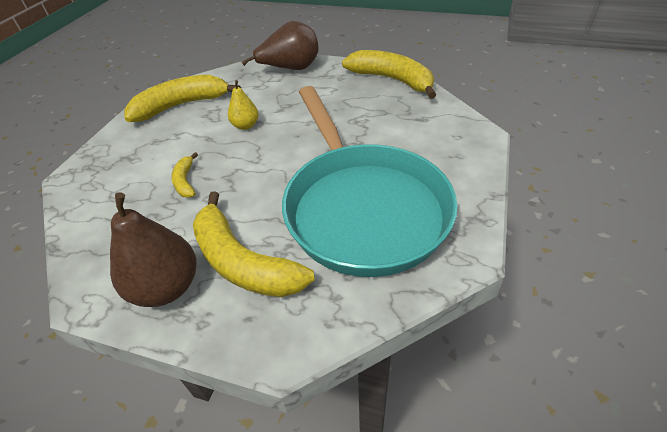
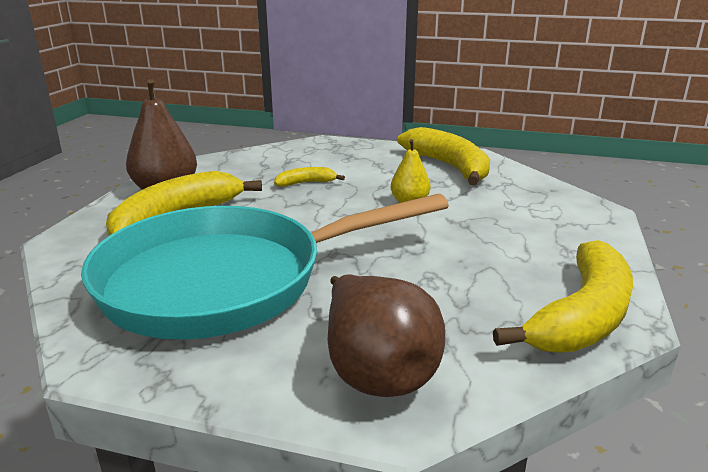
camera: 85 degrees right, 20 degrees down
(290, 69) = (573, 222): brown pear -> brown pear (376, 371)

